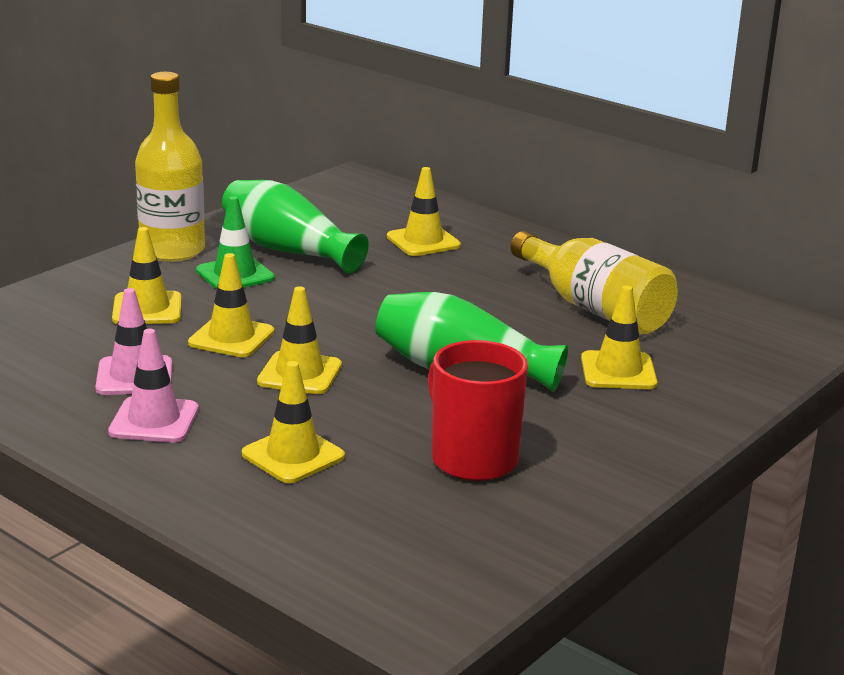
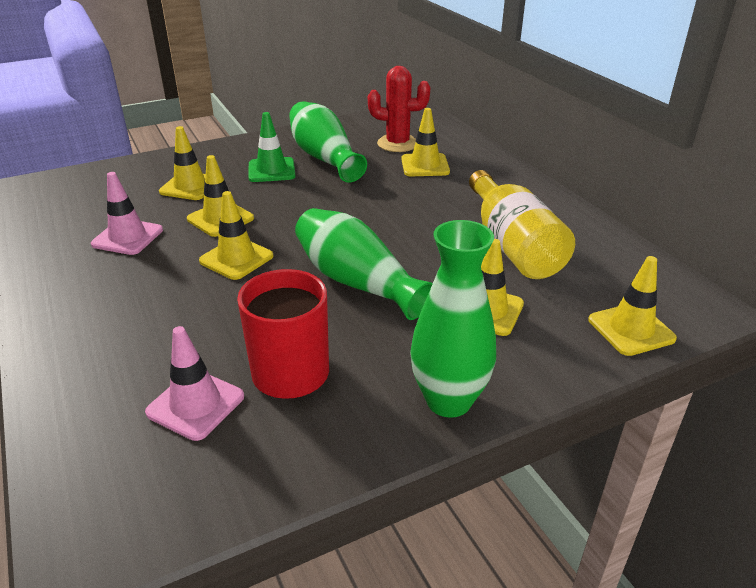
camera: 25 degrees right, 10 degrees up
(154, 420) = (101, 277): pink traffic cone -> pink traffic cone (195, 404)
(172, 250) = (250, 146): yellow bottle -> none
(293, 455) = (160, 332): yellow traffic cone -> yellow traffic cone (631, 329)
(365, 221) = (397, 144): none -> red cactus
(646, 448) = (448, 401): none -> green vase

